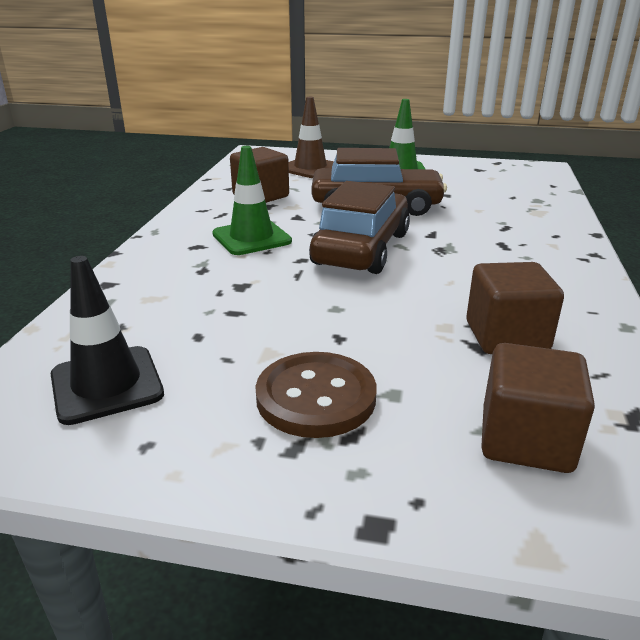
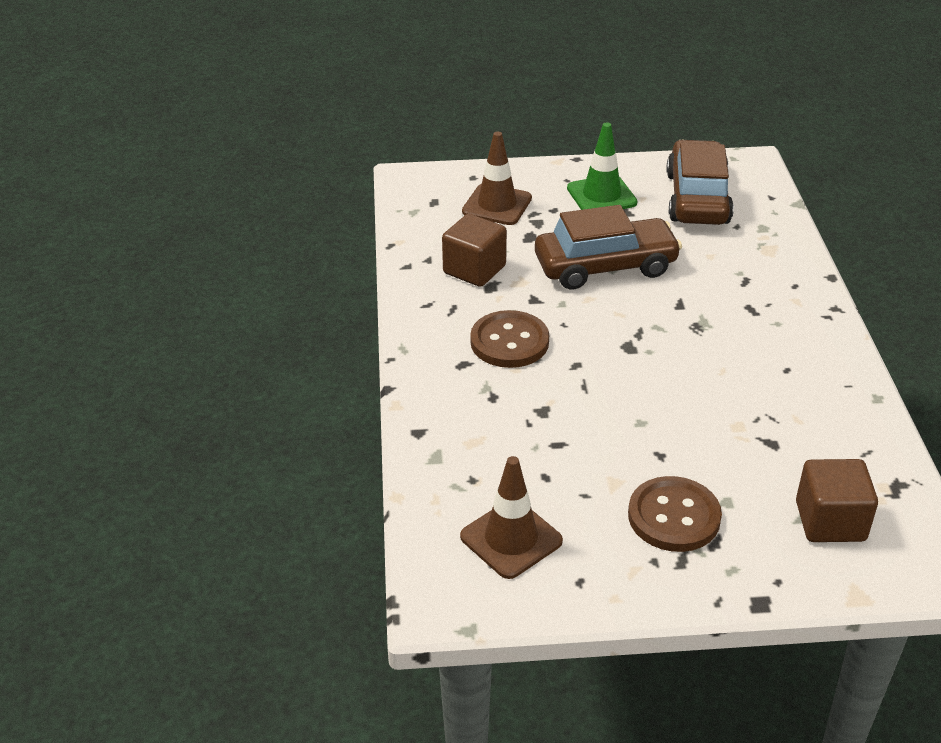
camera: 15 degrees left, 10 degrees up
(107, 384) = (511, 539): black traffic cone -> brown traffic cone
(251, 238) = (509, 342): green traffic cone -> brown button
(361, 249) = (624, 339): brown car -> brown car (697, 198)
(506, 337) = (789, 428): brown cube -> none

